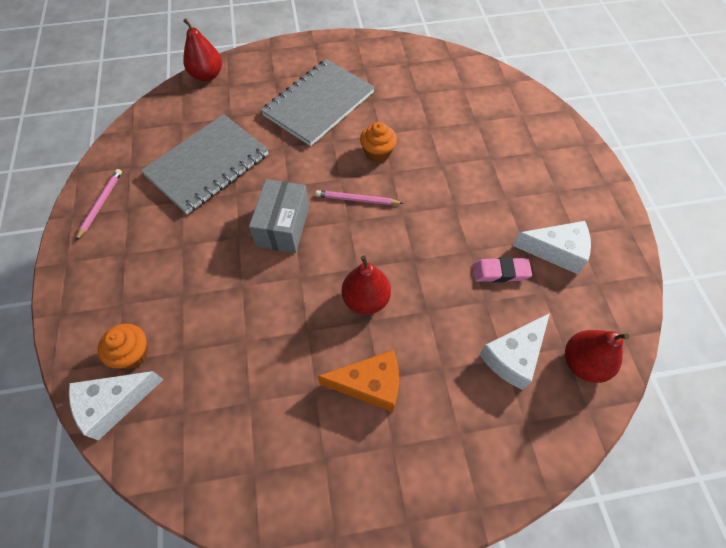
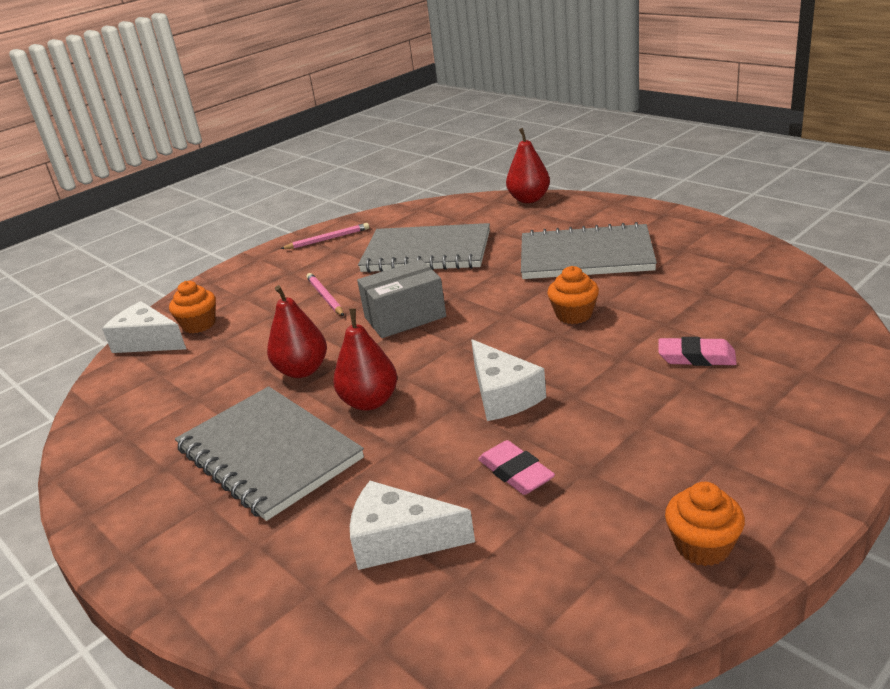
camera: 60 degrees right, 30 degrees down
(357, 199) = (492, 335): pink pencil -> pink pencil (325, 297)
(370, 384) = (268, 454): orange cheese -> grey notebook
(471, 139) = (696, 357): none -> pink eraser
(556, 251) = (612, 504): white cheese -> white cheese (503, 395)
(583, 363) = (451, 610): red pear -> red pear (302, 370)
(608, 240) = (702, 546): none -> orange cupcake

